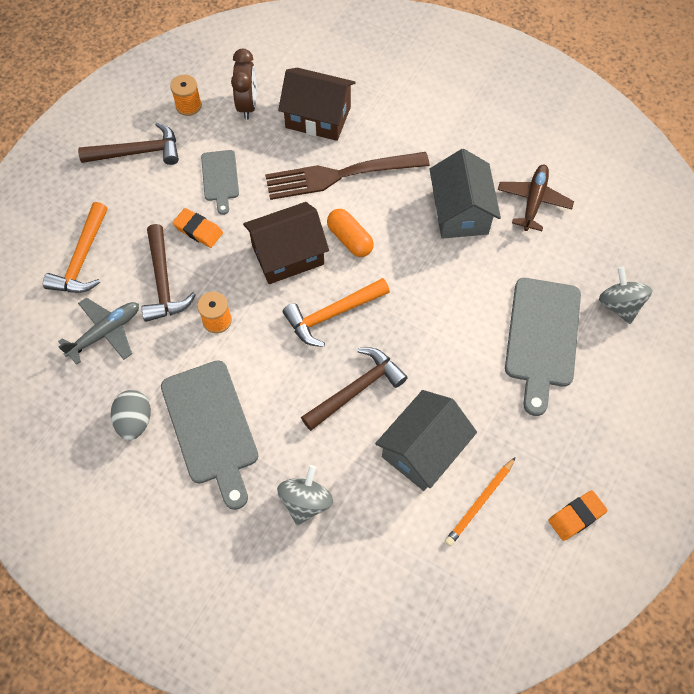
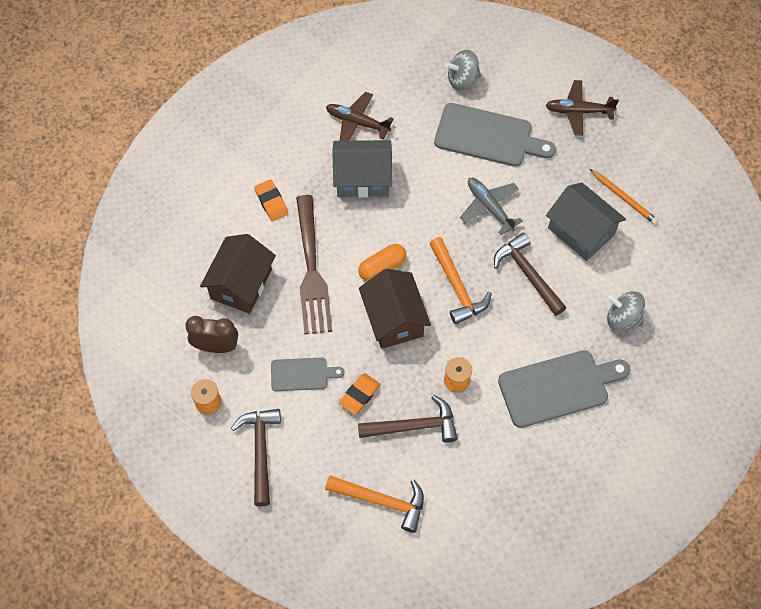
camera: 85 degrees left, 0 degrees up
(105, 332) = (463, 477): grey plane -> grey plane (489, 207)
(135, 421) = (551, 449): grey egg -> none
(576, 516) = (634, 138): orange eraser -> orange eraser (271, 202)
(603, 443) = (578, 111): none -> brown plane

